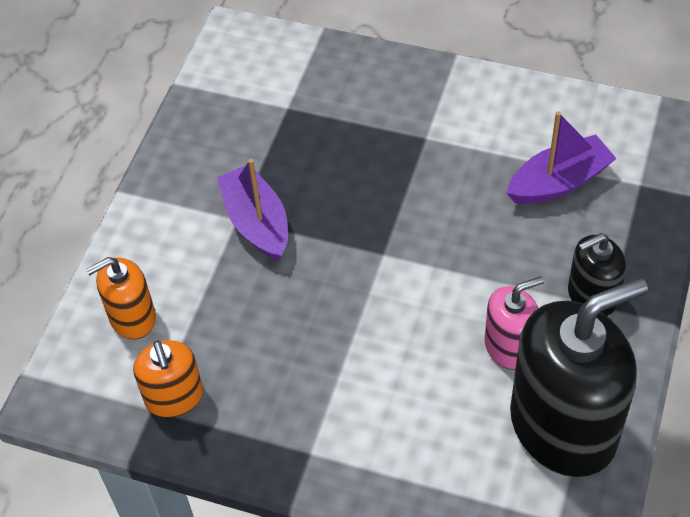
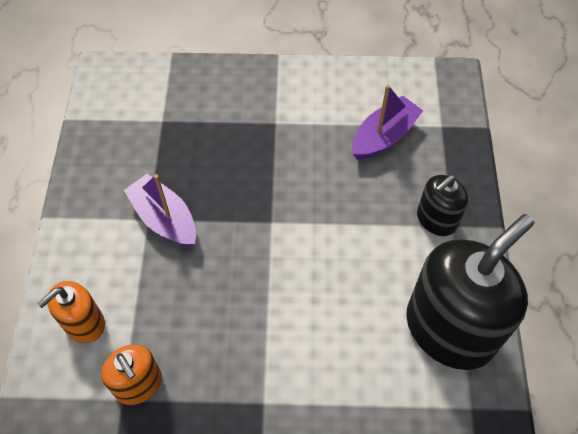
camera: 20 degrees left, 5 degrees up
(509, 347) = (389, 274): pink soap dispenser -> none

